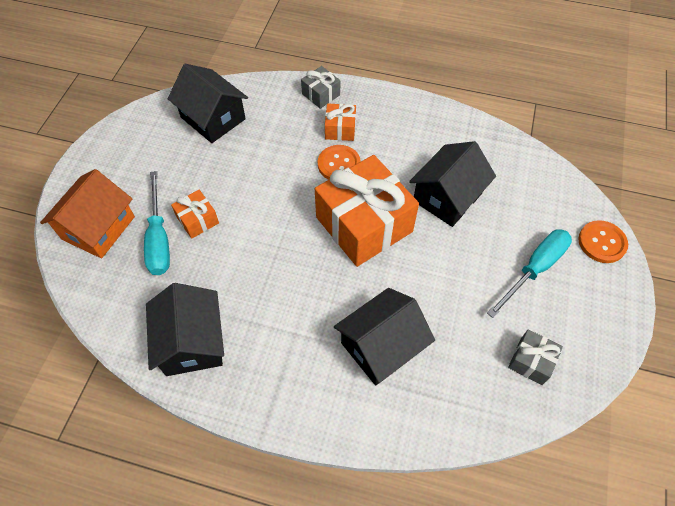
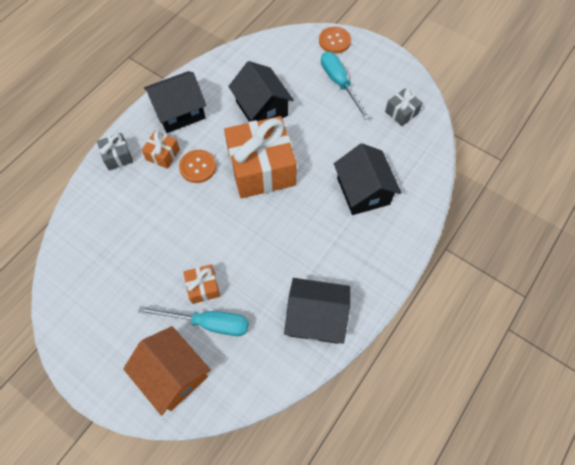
camera: 70 degrees left, 5 degrees up
(213, 118) = (97, 248): black house -> black house (179, 112)

